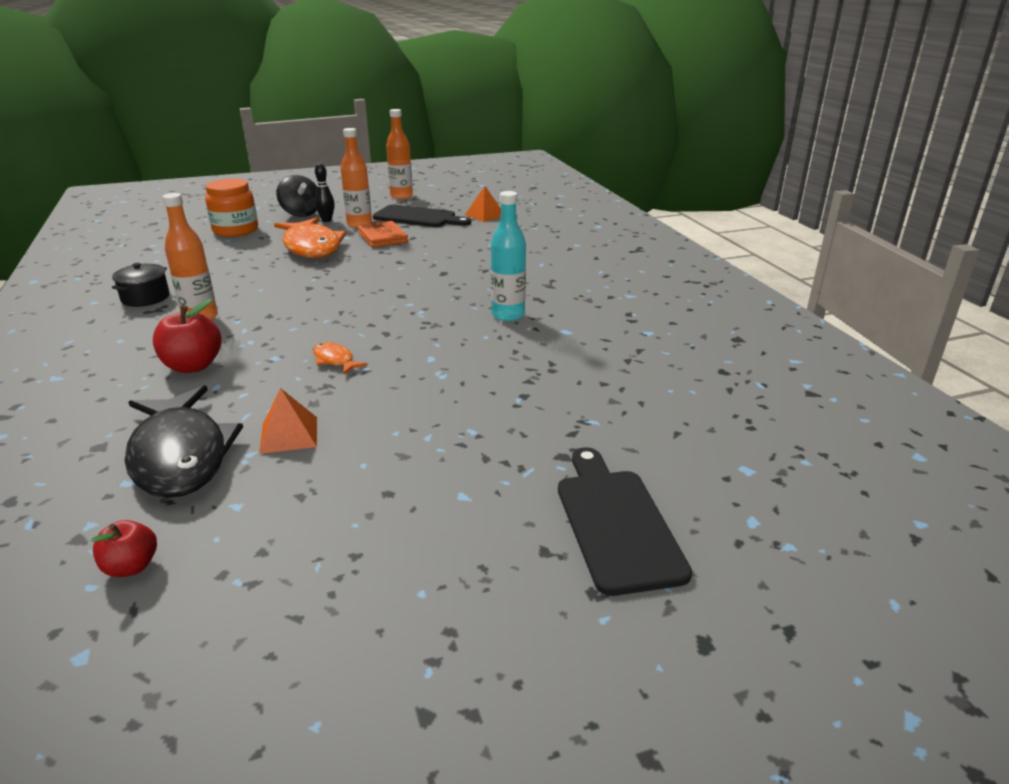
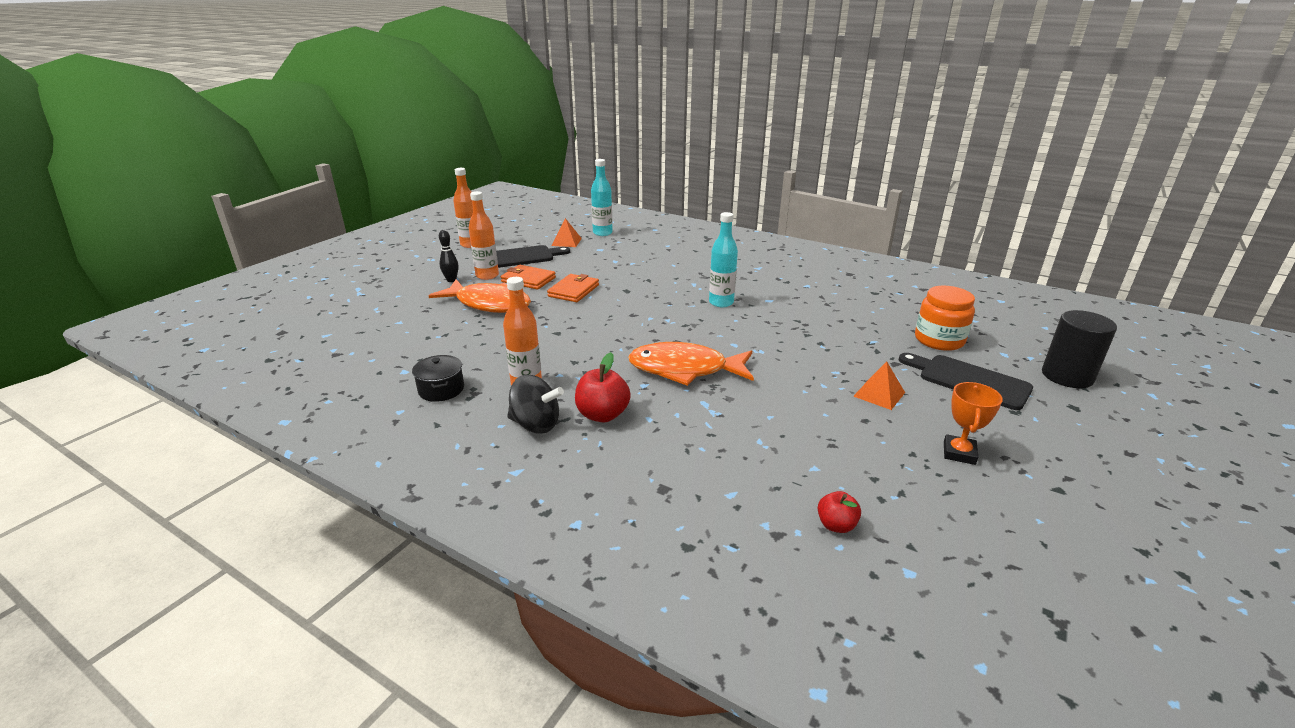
camera: 40 degrees left, 0 degrees up
(180, 455) = (725, 464): black fish -> none
(235, 230) = (387, 312): orange jar -> orange jar (939, 340)
(289, 434) = (756, 420): orange pyramid -> orange pyramid (879, 394)
(301, 213) = (415, 281): black spinning top -> black spinning top (536, 425)
(335, 360) = (685, 369): orange fish -> orange fish, size x2.33
(398, 258) = (574, 291): none -> orange wallet
(405, 589) = (959, 453): none -> orange trophy
(536, 216) = (602, 233): none -> turquoise bottle
(795, 601) = (1067, 376): none -> black cylinder

